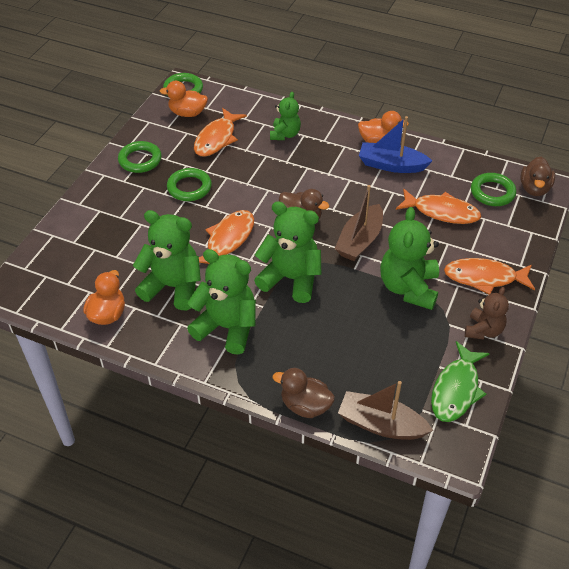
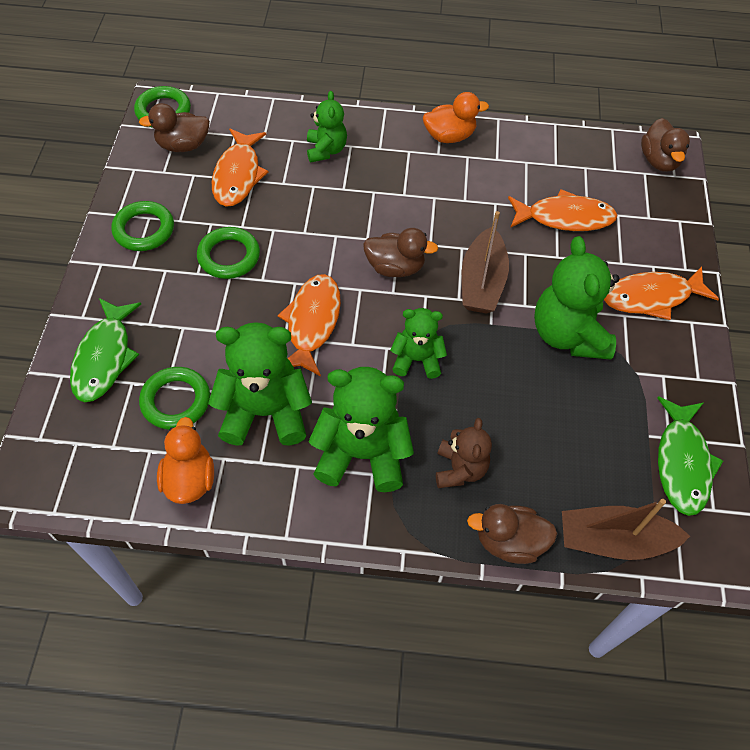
camera: 20 degrees left, 10 degrees up
(83, 230) = (104, 357): none -> green fish
(187, 113) = (183, 145): orange duck -> brown duck
(291, 279) = (417, 359): green teddy bear -> green teddy bear, size x0.59
(391, 165) = (478, 165): blue boat -> none
(483, 330) = (680, 370): brown teddy bear -> brown teddy bear (459, 469)
(492, 192) = (613, 177): green ring -> green ring (176, 401)

